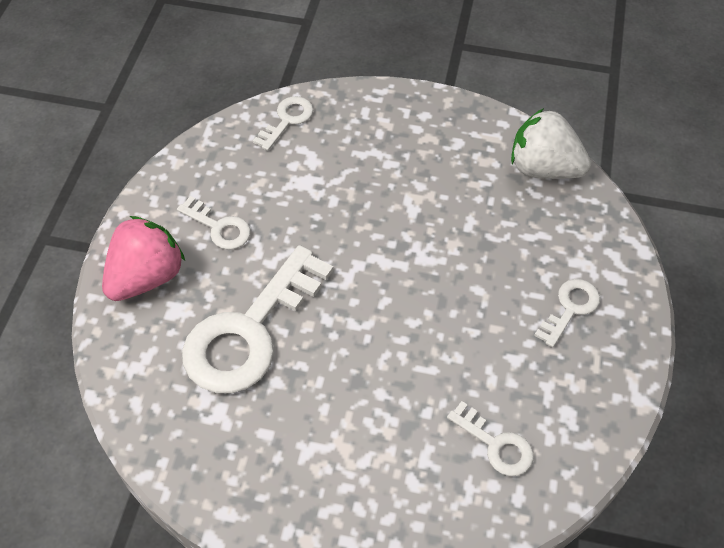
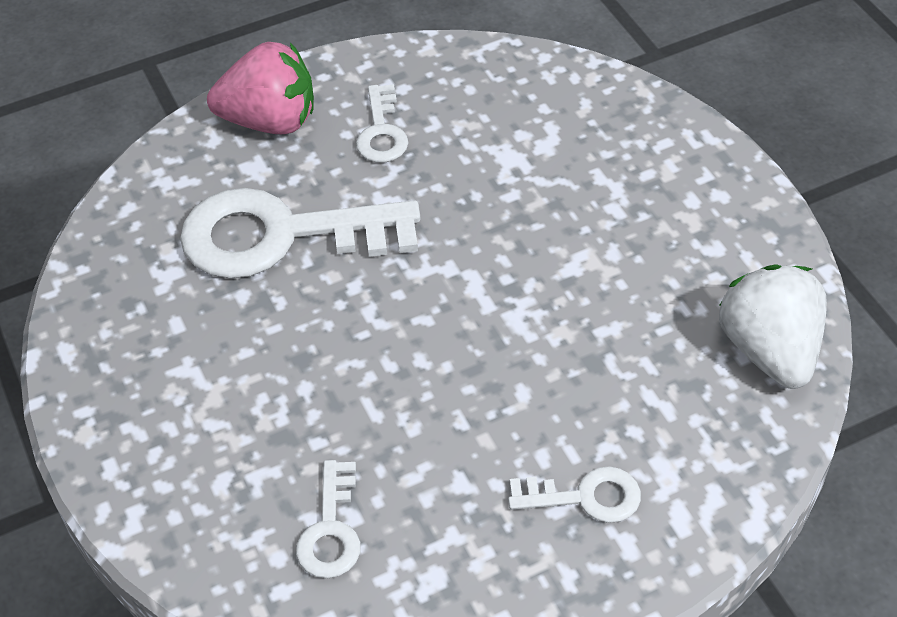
camera: 55 degrees right, 5 degrees down
(287, 120) = (576, 91): white key -> none

